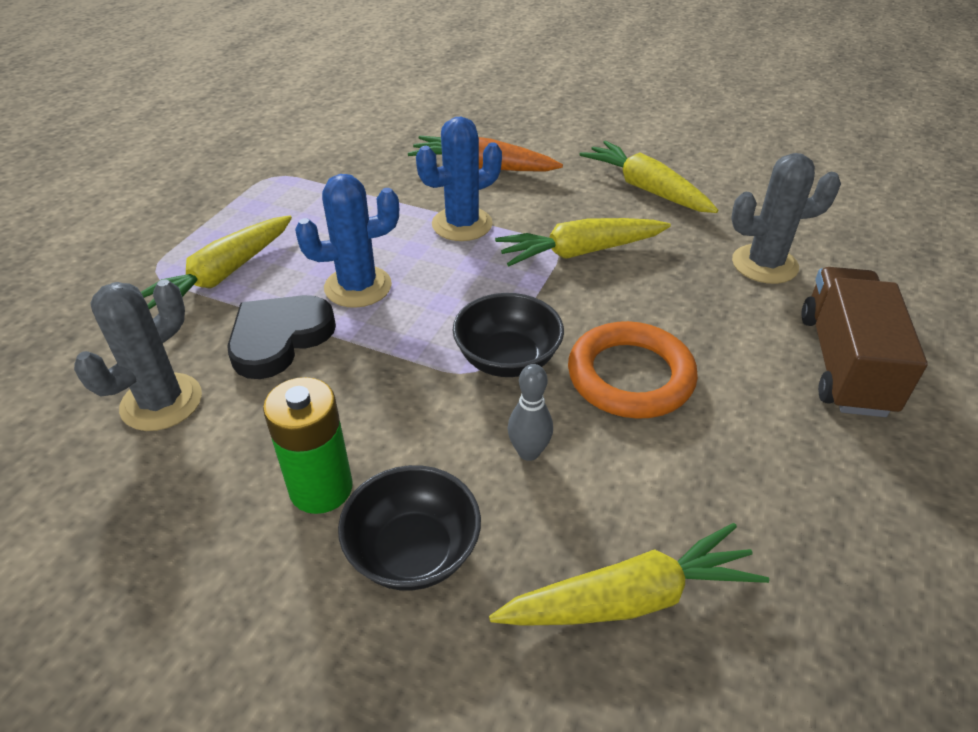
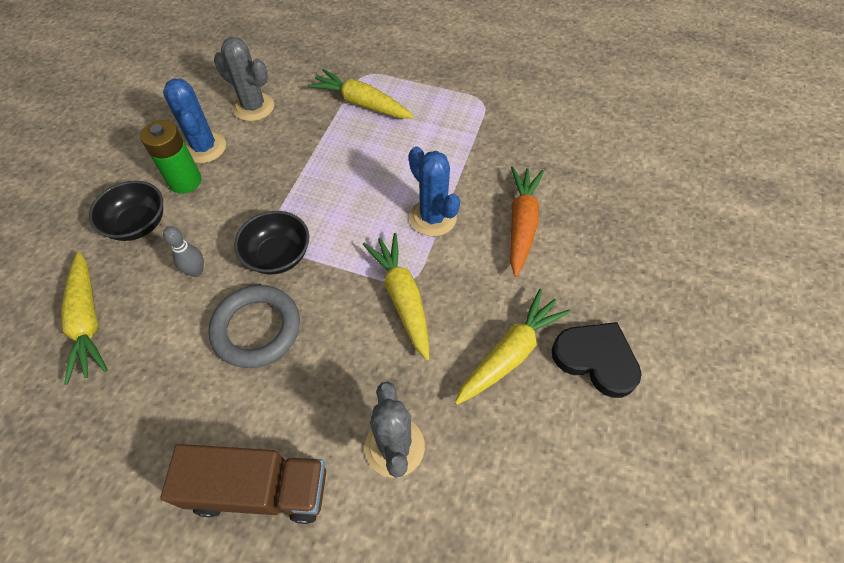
camera: 85 degrees right, 15 degrees up
(279, 339) = (302, 141): black heart -> black heart (596, 359)
(358, 287) = (353, 169): blue cactus -> blue cactus (204, 147)
(630, 376) = (256, 329): orange ring -> grey ring

